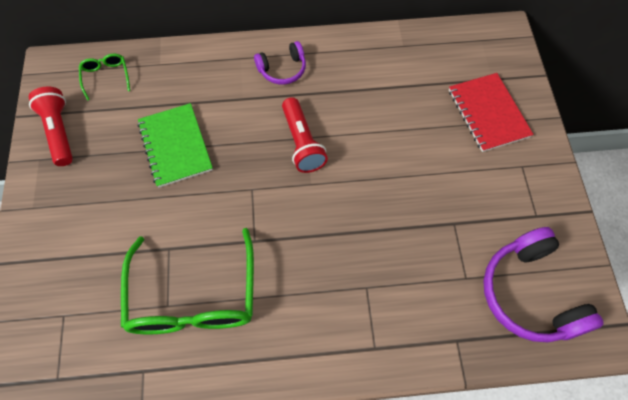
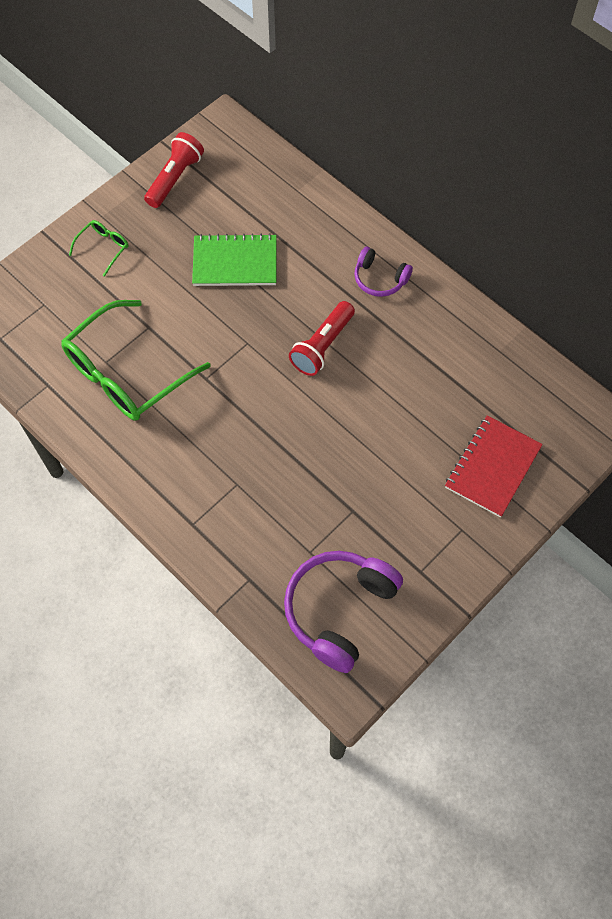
camera: 50 degrees right, 0 degrees up
(106, 77) = (250, 166): green glasses -> green glasses (103, 248)
(175, 146) = (235, 262): green notebook -> green notebook turned 60 degrees clockwise

